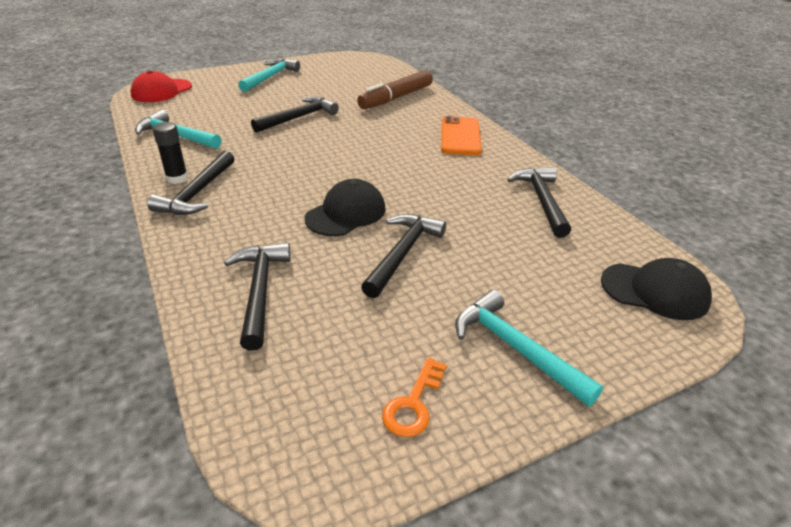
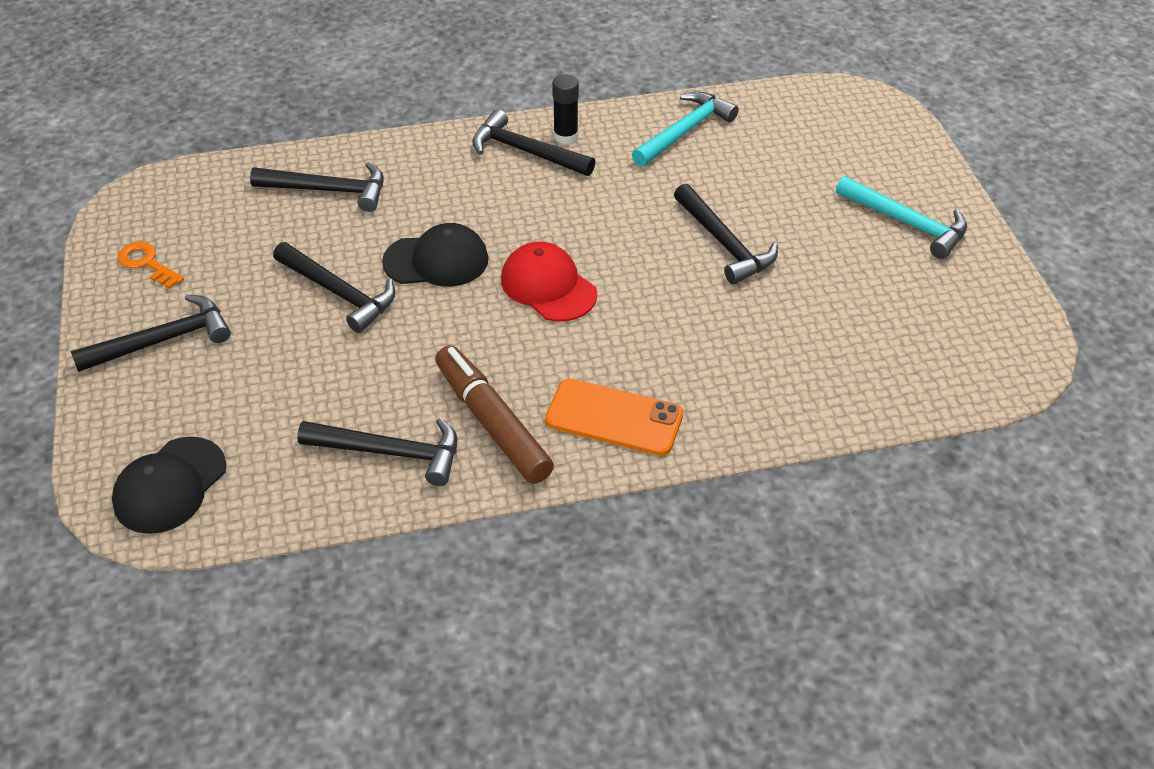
camera: 105 degrees right, 10 degrees up
(161, 91) = (849, 113): red cap -> red cap (548, 286)
(346, 213) = (436, 260): black cap -> black cap turned 60 degrees counterclockwise
(396, 98) = (793, 369): brown marker -> brown marker (492, 423)
(515, 348) = (163, 340): turquoise hammer -> black hammer

